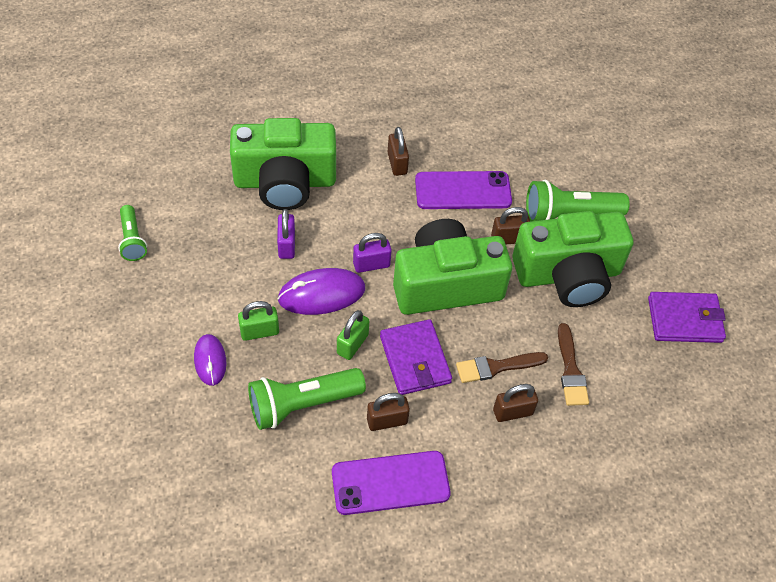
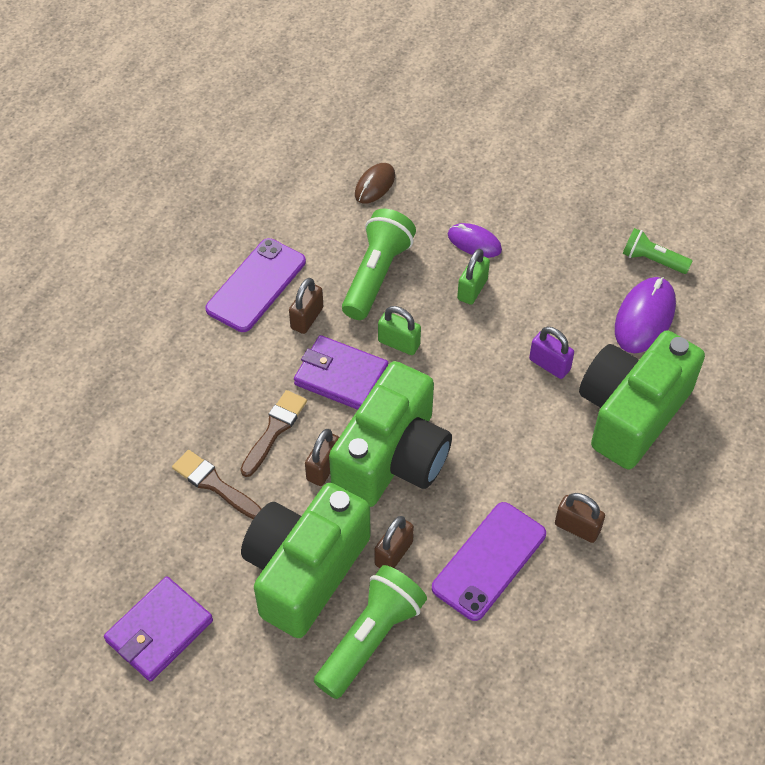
camera: 135 degrees right, 0 degrees up
(205, 477) = (375, 185): none -> brown mouse
(321, 294) = (471, 355): purple mouse -> purple mouse (644, 317)
(352, 344) = (399, 343): green padlock -> green padlock turned 45 degrees counterclockwise
(371, 264) = (468, 414): purple padlock -> none
(513, 412) = (225, 408): brown padlock -> brown padlock (324, 468)

